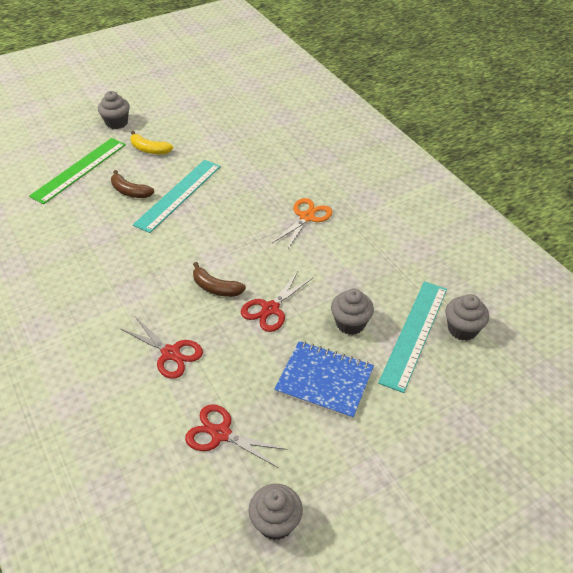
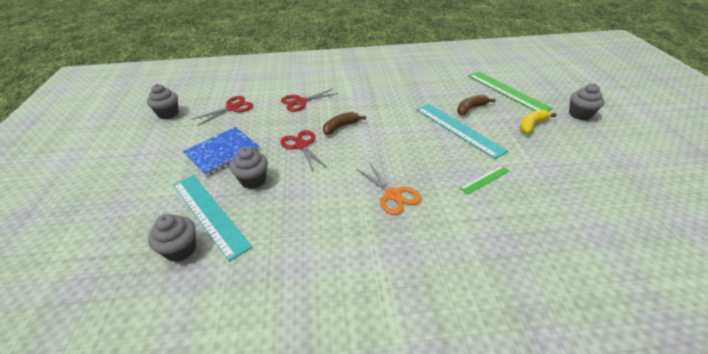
camera: 115 degrees right, 5 degrees down
(254, 169) = (485, 179): none -> green ruler

